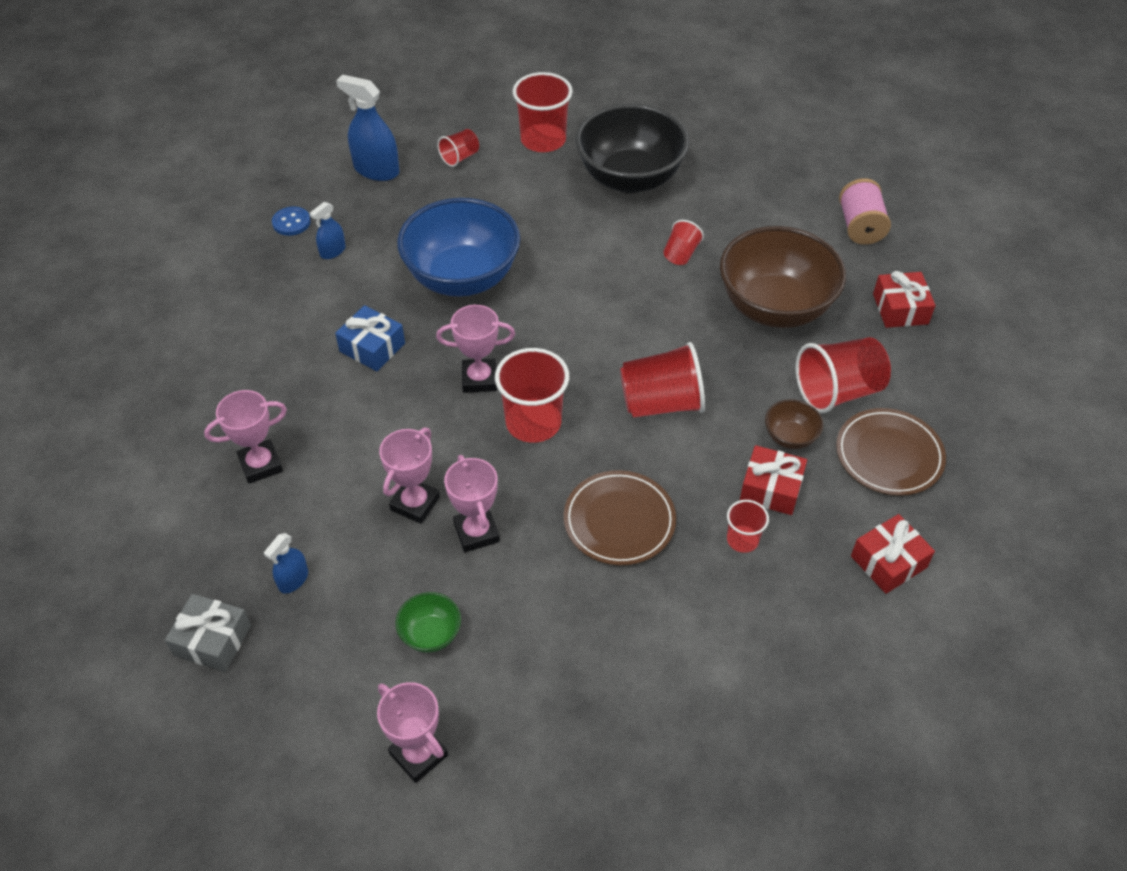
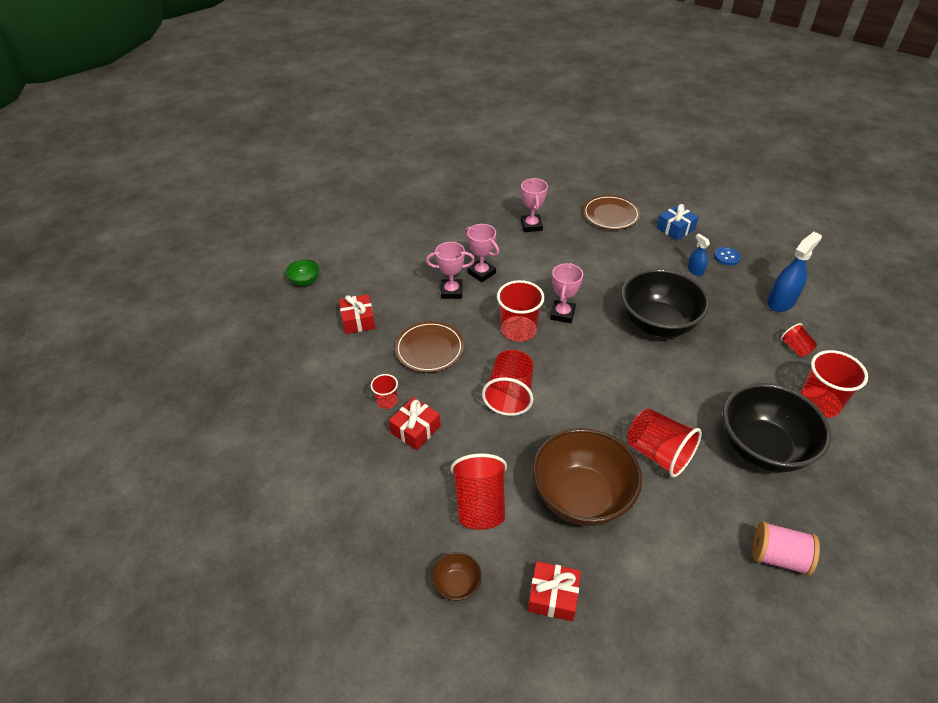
camera: 110 degrees right, 5 degrees down
(212, 640) = (437, 203): grey gift -> none
(293, 580) = (456, 228): blue spray bottle -> none
(372, 347) = (603, 275): blue gift -> blue gift (675, 229)
(418, 754) = (345, 252): pink trophy -> none
(430, 634) = (401, 265): green bowl -> green bowl (305, 281)
(462, 277) = (657, 324): blue bowl -> black bowl
(681, 254) = (658, 453): red cup -> red cup, size x1.87
(790, 437) = (451, 456): brown bowl -> brown bowl (457, 584)
(860, 227) = (671, 613): pink spool -> pink spool (778, 557)
(888, 562) = (330, 471): red gift -> red gift (358, 320)
(889, 455) = (409, 512): brown plate -> brown plate (610, 215)

